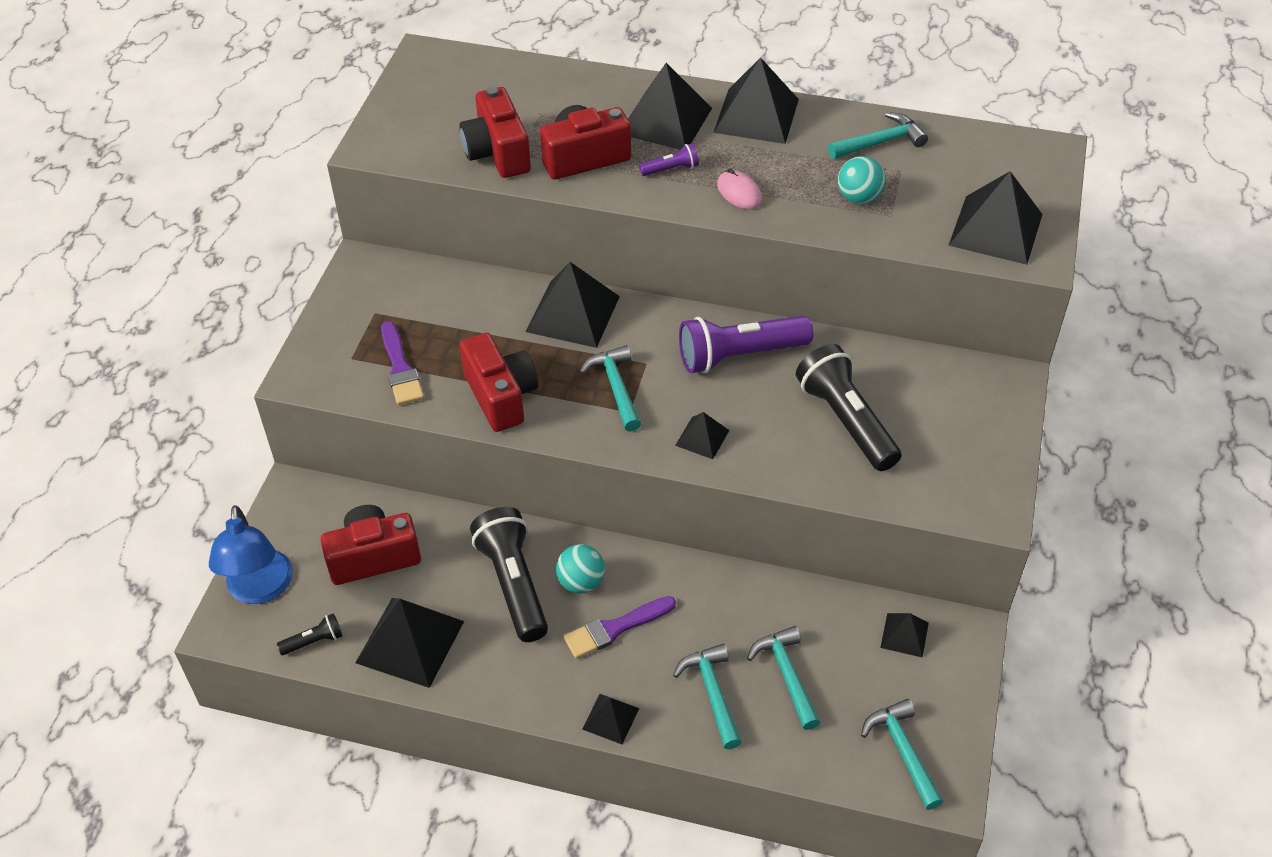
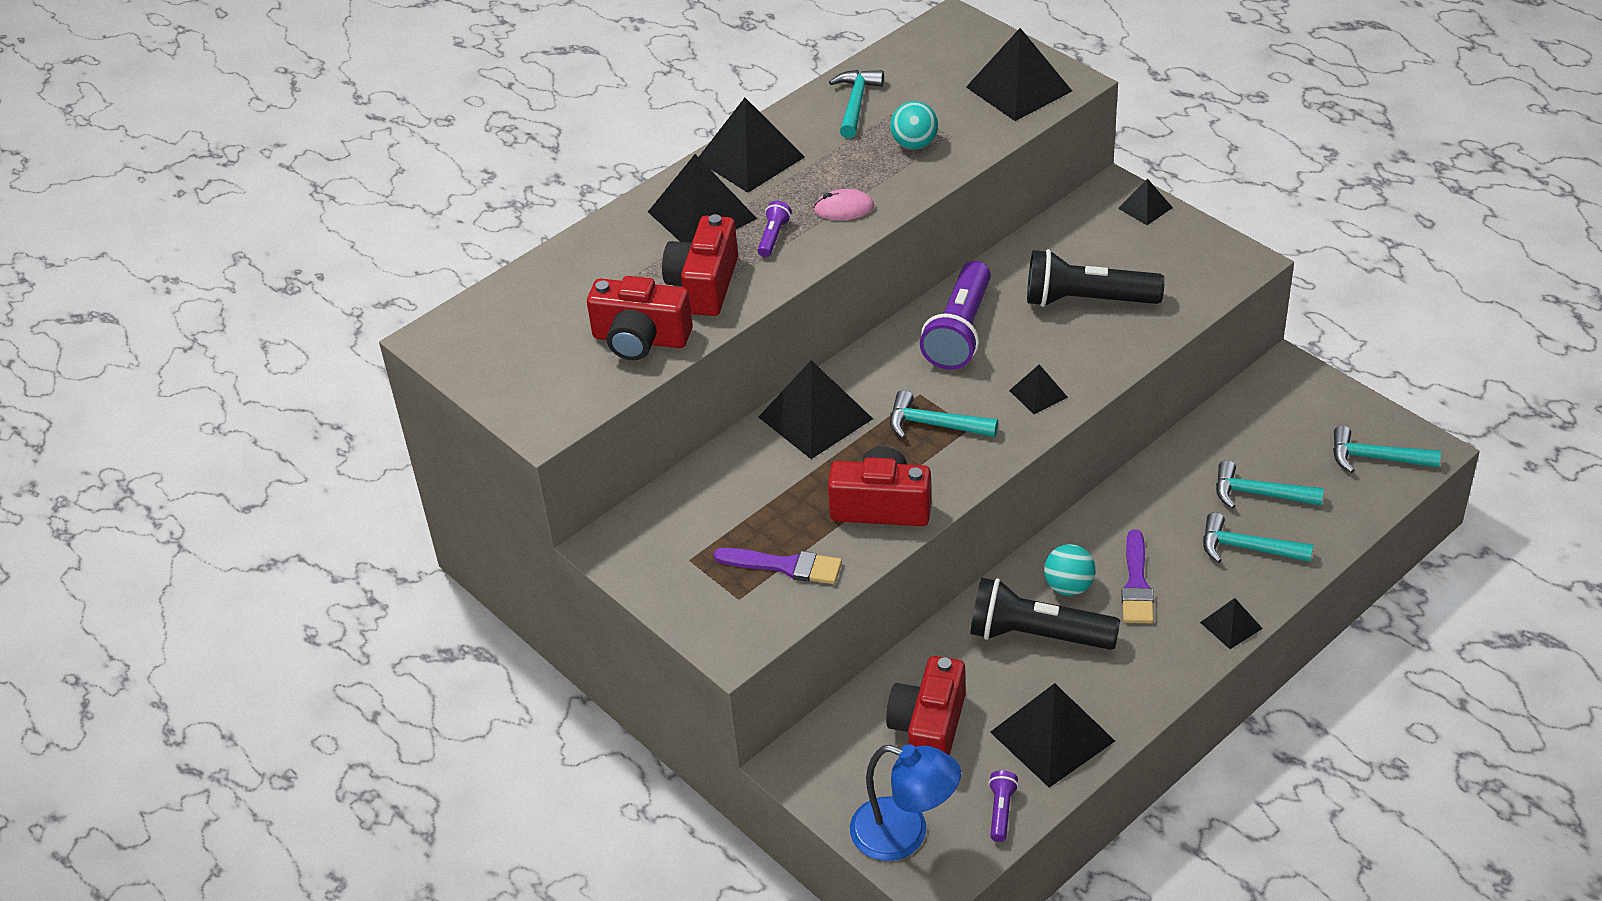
camera: 55 degrees left, 5 degrees down
(314, 641) = (1001, 811): black flashlight -> purple flashlight
(904, 635) = (1265, 406): black pyramid -> black pyramid (1145, 208)

